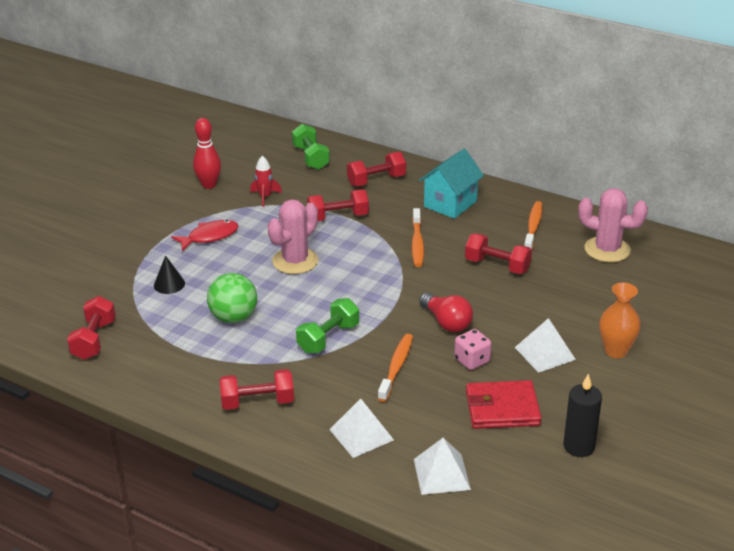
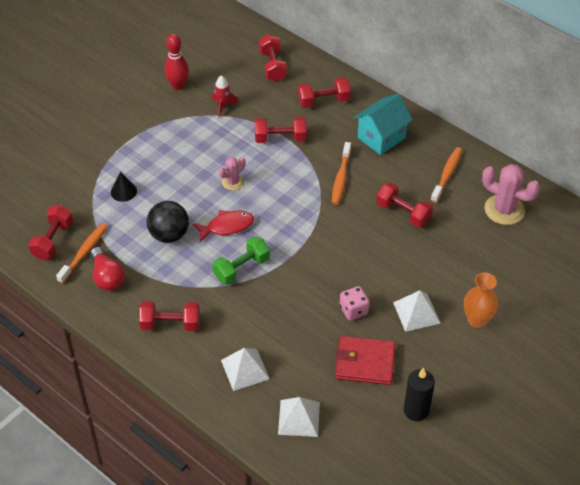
camera: 10 degrees right, 15 degrees up
(210, 236) = (167, 144): red fish -> red fish (227, 226)
(234, 317) = (169, 235): green ball -> black ball
(295, 261) = (233, 182): pink cactus -> pink cactus, size x0.56
(311, 158) = (272, 66): green dumbbell -> red dumbbell
(396, 367) = (290, 307): orange toothbrush -> orange toothbrush (84, 252)
(446, 322) = (343, 267): red light bulb -> red light bulb (107, 277)

